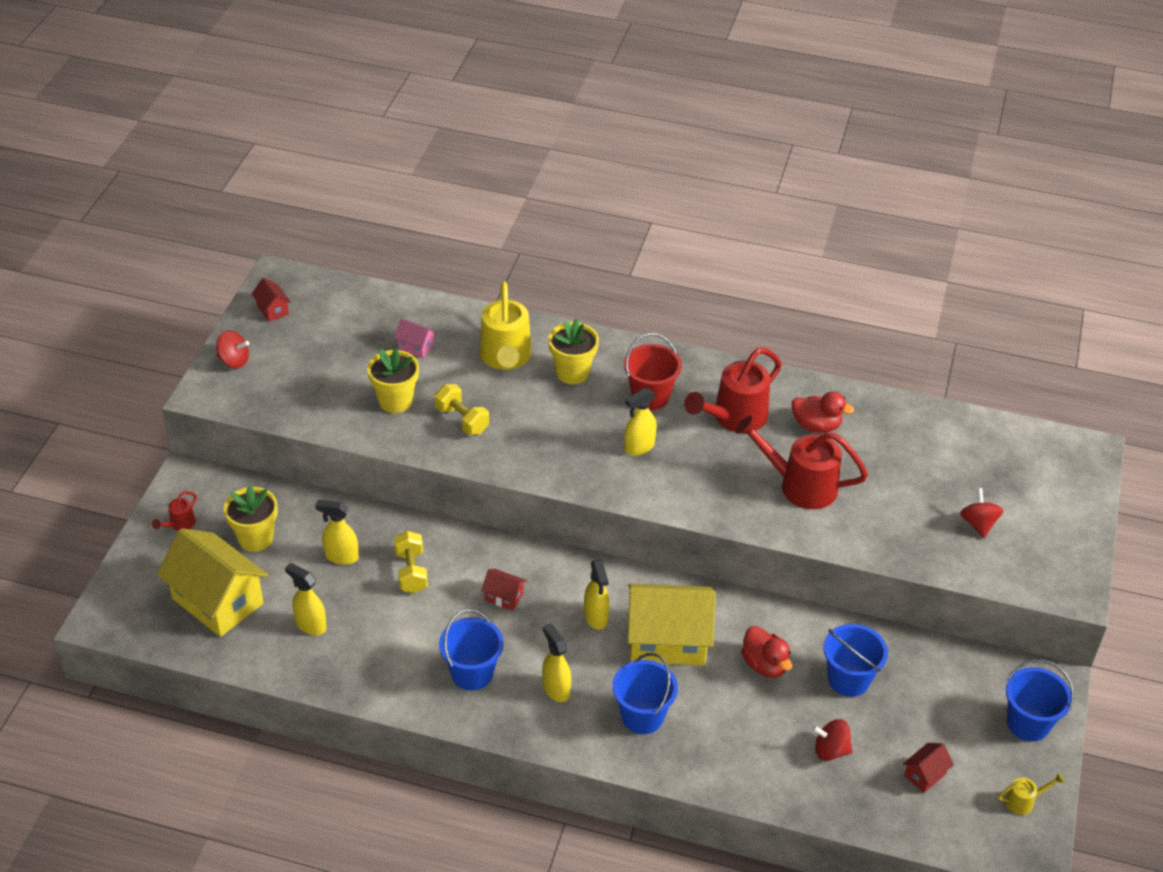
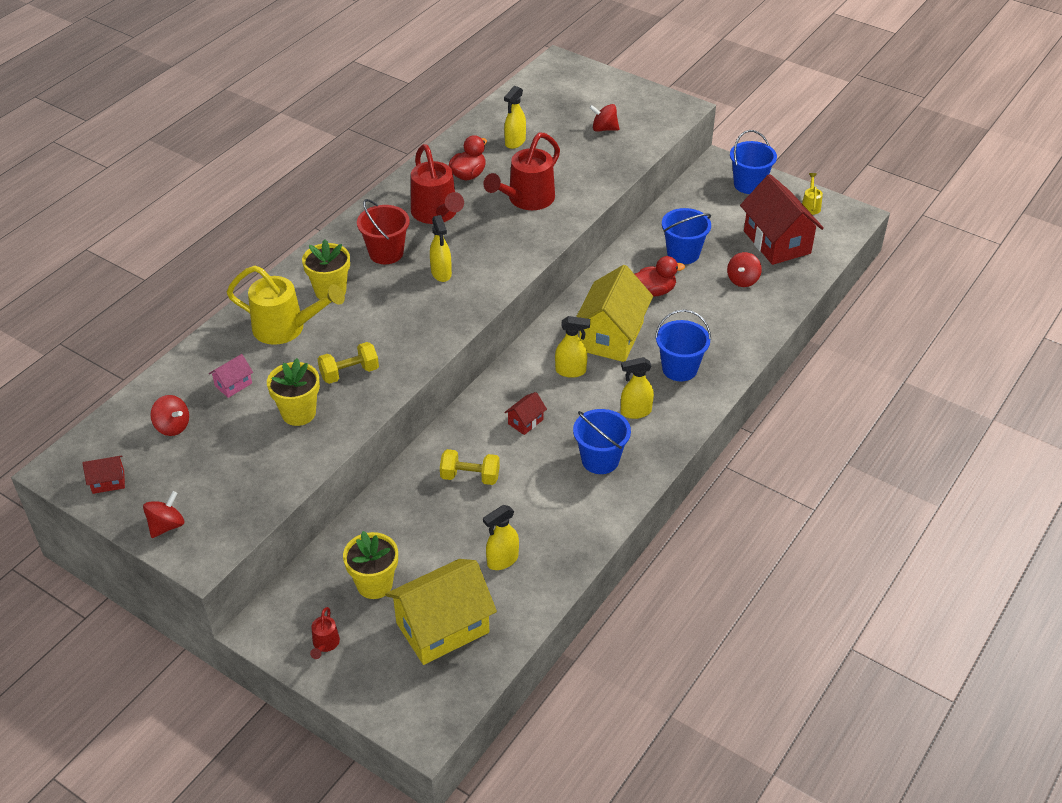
camera: 70 degrees left, 0 degrees up
(180, 524) = (325, 644): red watering can -> red watering can turned 45 degrees clockwise
(341, 556) = (429, 523): yellow spray bottle -> yellow spray bottle (515, 142)
(349, 326) = (172, 426): none -> red spinning top
(924, 775) = (777, 242): red house -> red house, size x2.30

